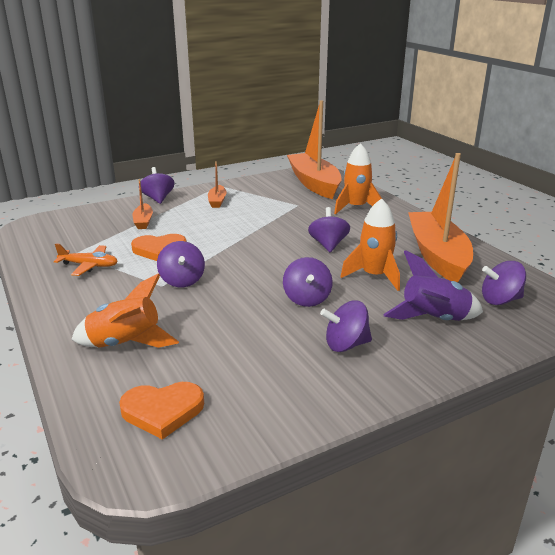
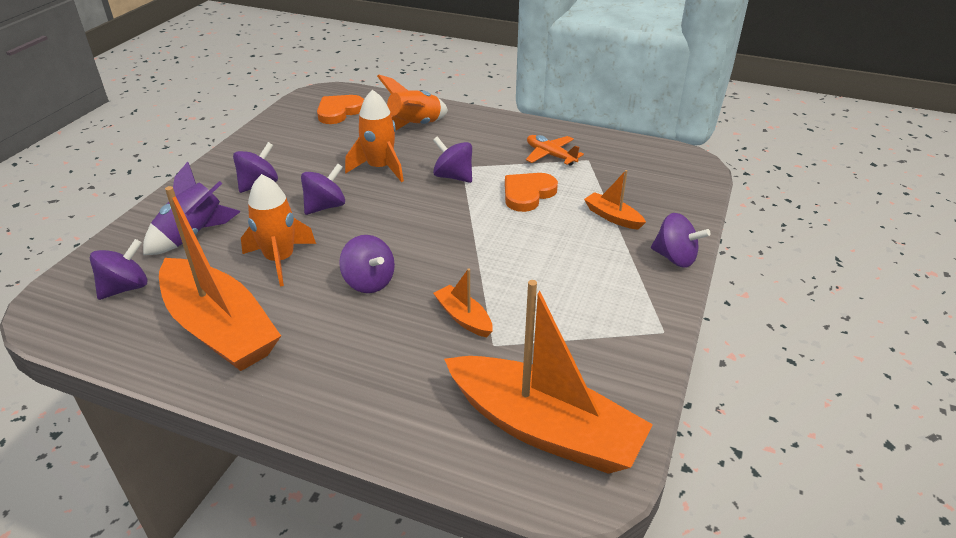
camera: 140 degrees right, 10 degrees up
(89, 266) = (550, 155): orange plane -> orange plane turned 75 degrees clockwise
(217, 201) = (604, 292): orange boat -> orange boat (463, 318)
(307, 299) = (325, 206): purple spinning top -> purple spinning top turned 90 degrees clockwise
(356, 208) = (403, 385): orange rocket -> orange rocket (380, 168)

